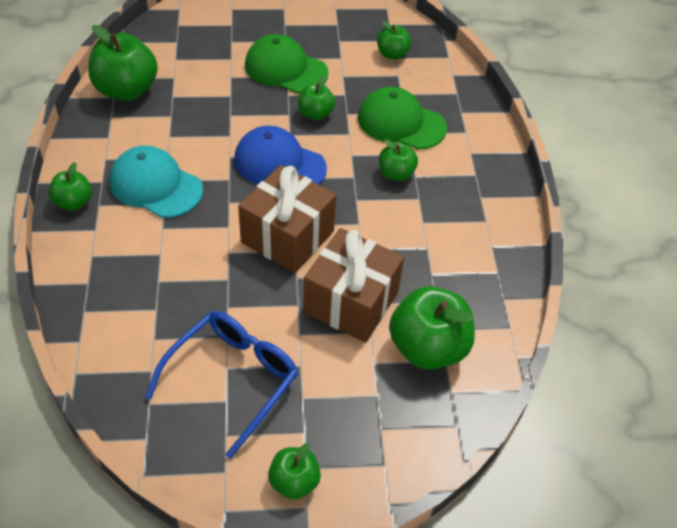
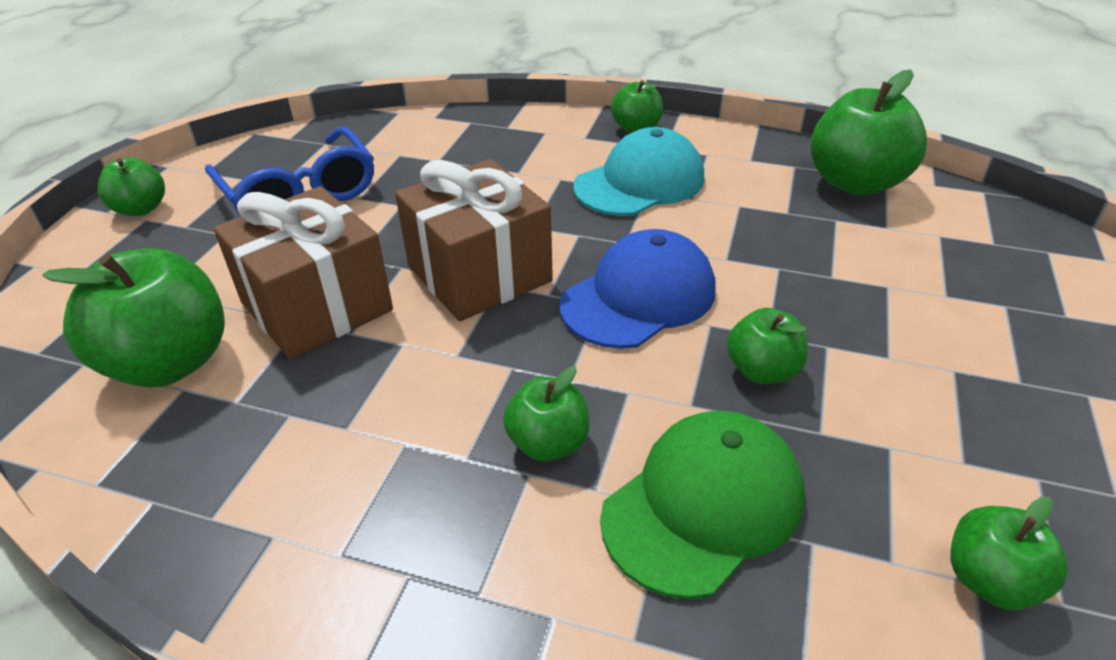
camera: 115 degrees right, 10 degrees down
(285, 69) = (914, 360): green cap -> none

